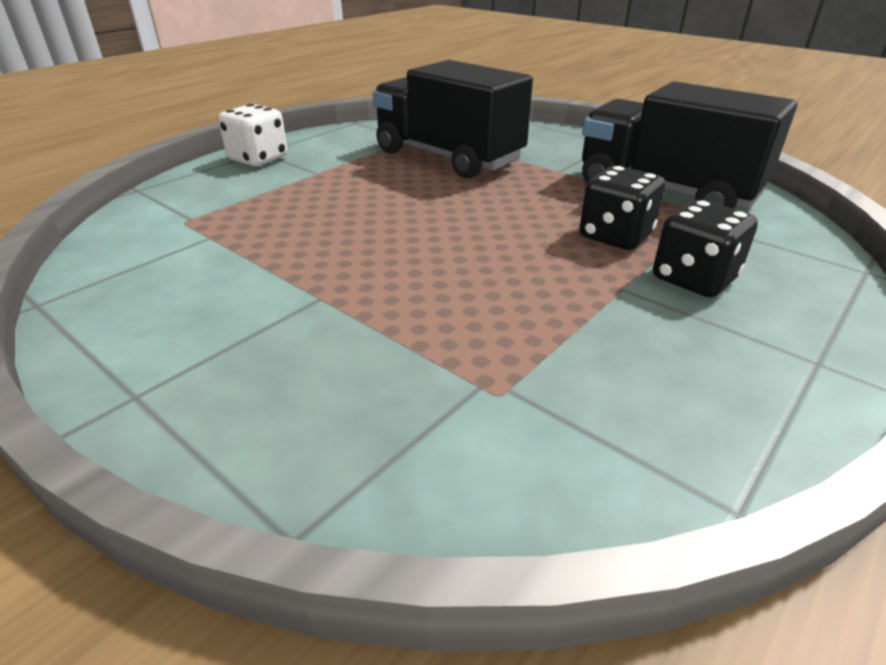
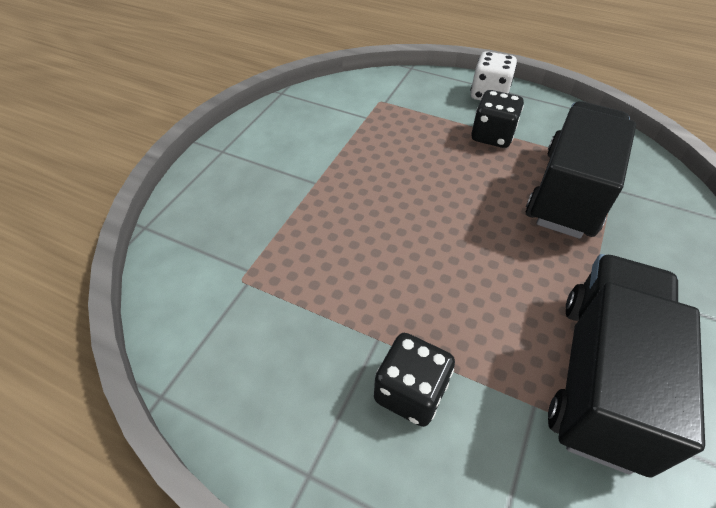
camera: 75 degrees right, 15 degrees up
(615, 236) = (466, 331): black dice -> black dice (492, 136)

